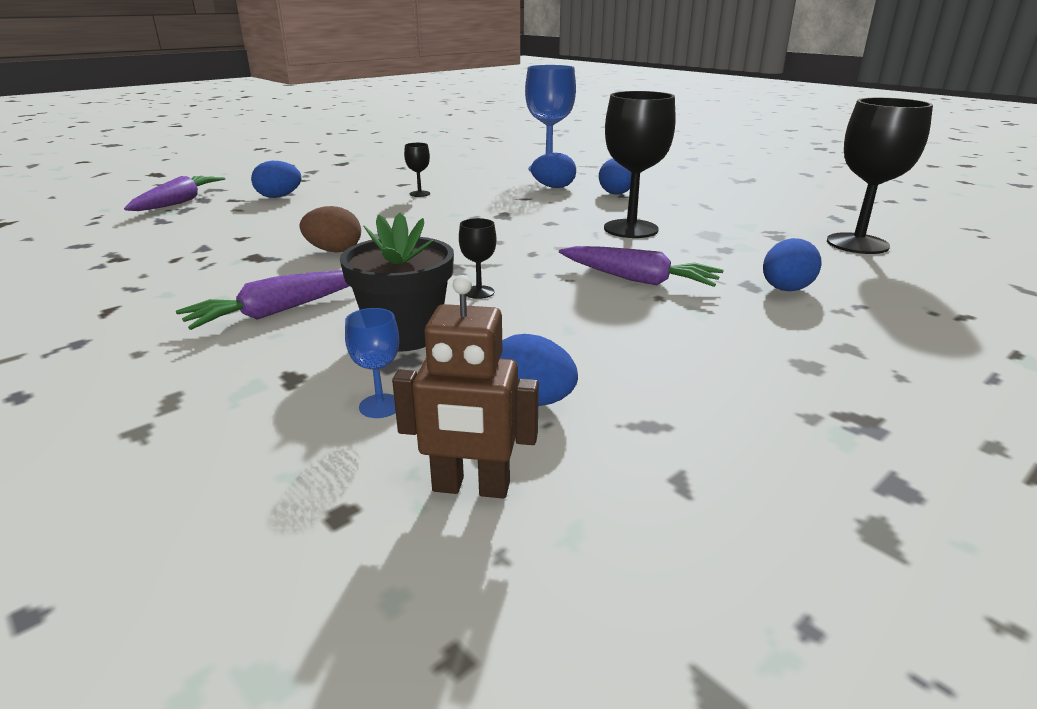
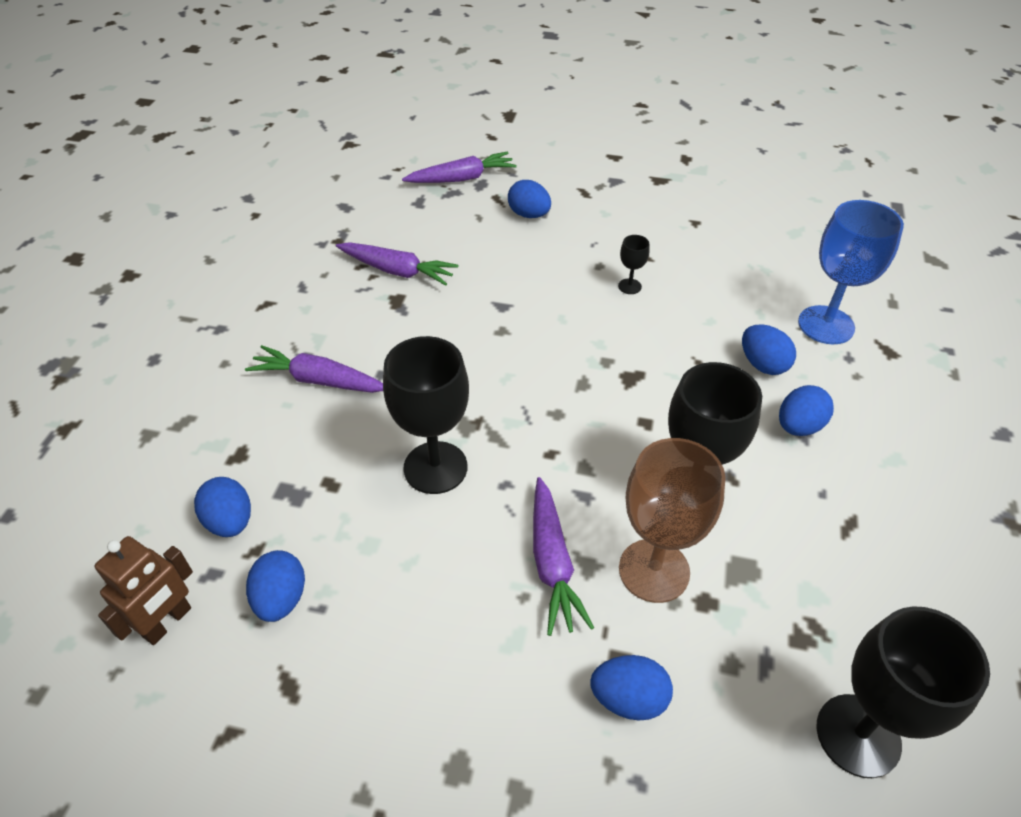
camera: 55 degrees right, 20 degrees up
(221, 248) = (397, 271): none -> purple carrot
(334, 251) = (444, 331): brown egg -> none
(380, 406) = (230, 521): blue goblet -> blue egg
(405, 334) = (332, 470): black flower pot -> none
(471, 488) = (167, 622): brown robot -> brown robot turned 120 degrees counterclockwise
(479, 292) = (435, 467): black goblet -> black goblet, size x2.24
(682, 254) = (654, 570): none -> brown goblet

